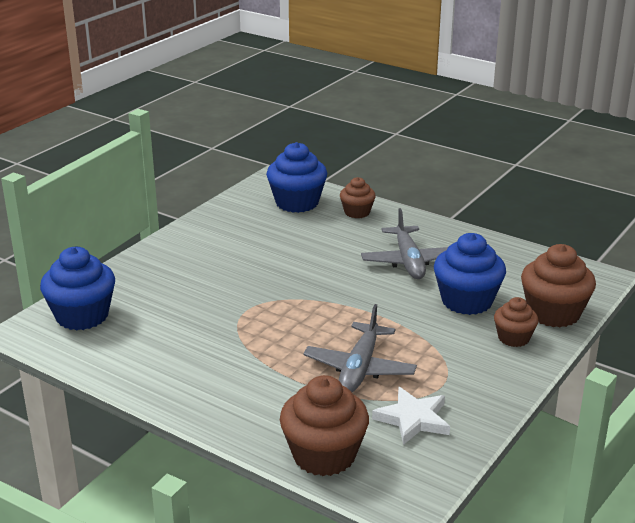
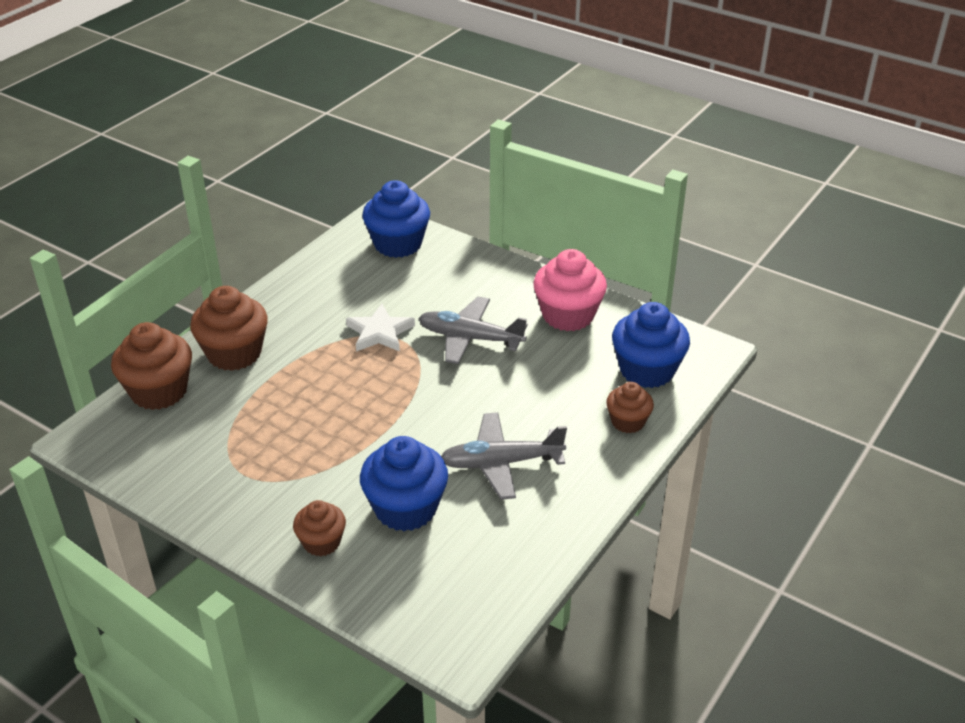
camera: 90 degrees right, 10 degrees up
(222, 231) = (568, 315): none -> pink cupcake
(359, 368) = (284, 416): grey plane -> grey plane (470, 338)
(413, 419) = (194, 450): white star -> white star (380, 332)
(553, 313) = (371, 588): brown cupcake -> brown cupcake (234, 353)

